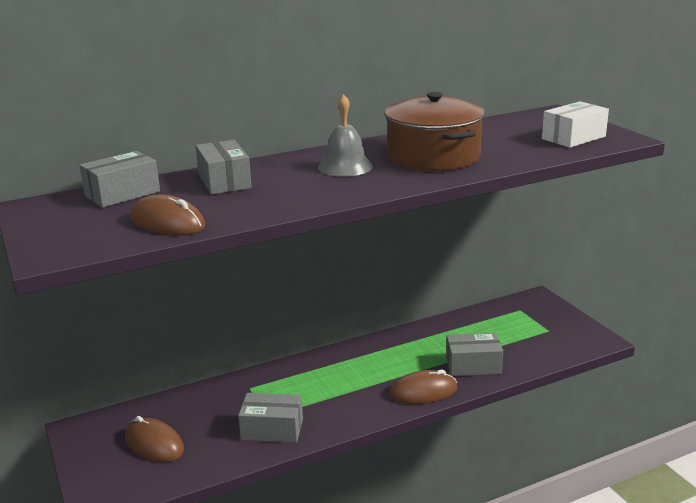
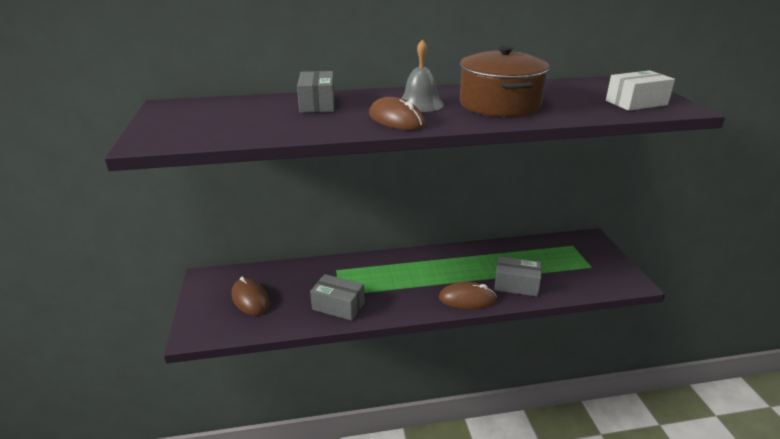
camera: 15 degrees right, 5 degrees up
(122, 194) = (236, 104): grey box -> none
(167, 222) = (250, 130): brown mouse -> brown mouse (396, 120)

